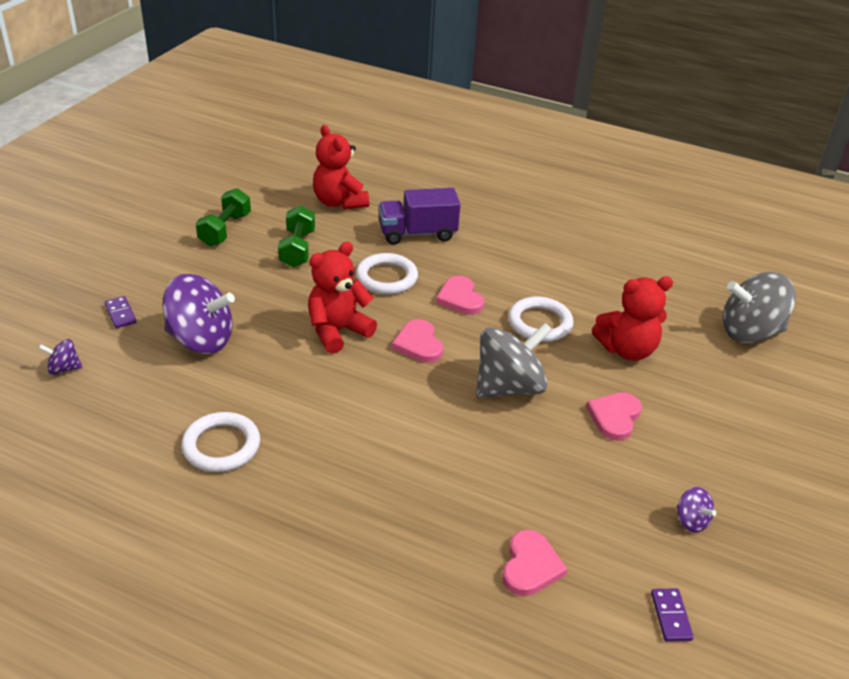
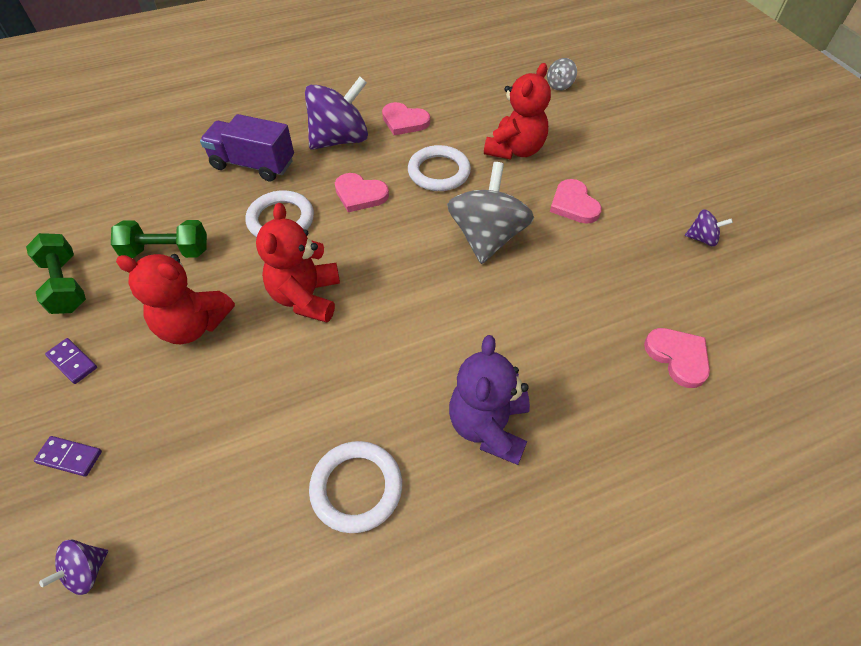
camera: 45 degrees left, 15 degrees up
(201, 340) = (195, 409): purple spinning top -> purple spinning top (340, 139)
(297, 249) = (167, 251): green dumbbell -> green dumbbell turned 45 degrees counterclockwise
(337, 484) = (488, 426): none -> purple teddy bear
(339, 202) = (146, 182): red teddy bear -> red teddy bear (193, 325)
(417, 233) = (253, 164): purple truck -> purple truck turned 75 degrees clockwise
(418, 344) = (382, 256): pink heart -> pink heart (404, 121)
(671, 616) = (778, 312): purple domino -> purple domino (72, 362)
(750, 332) = (559, 85): grey spinning top -> grey spinning top, size x0.45

